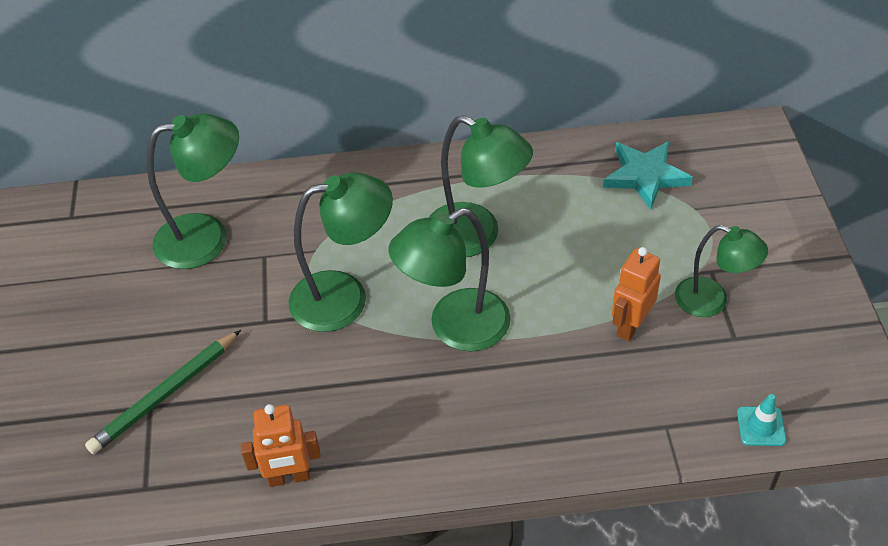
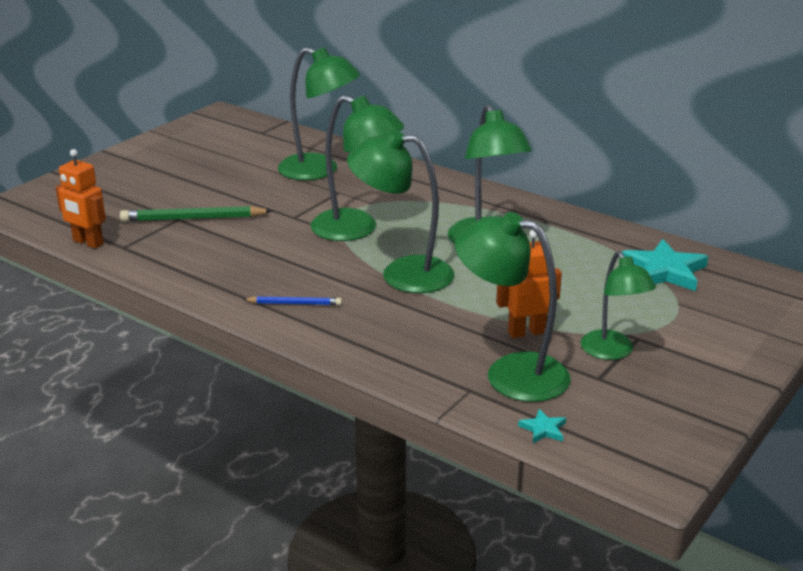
camera: 40 degrees right, 20 degrees down
(289, 477) = (199, 282): orange robot -> orange robot (88, 242)
(410, 436) = (294, 303): none -> blue pencil
(672, 383) = (510, 373): none -> green lamp
(761, 426) = (543, 429): turquoise traffic cone -> turquoise star

